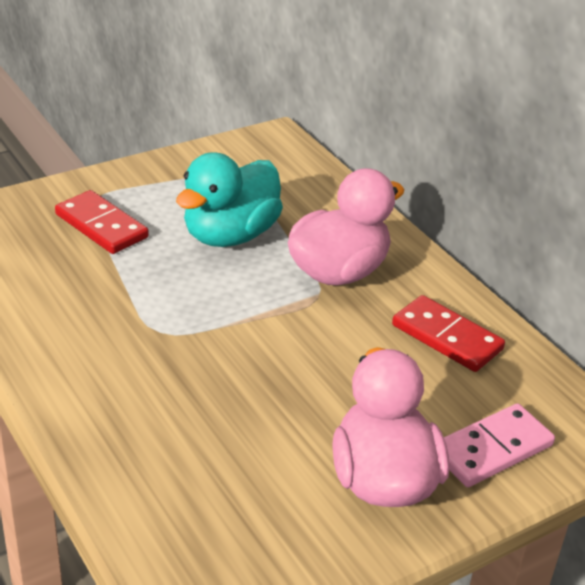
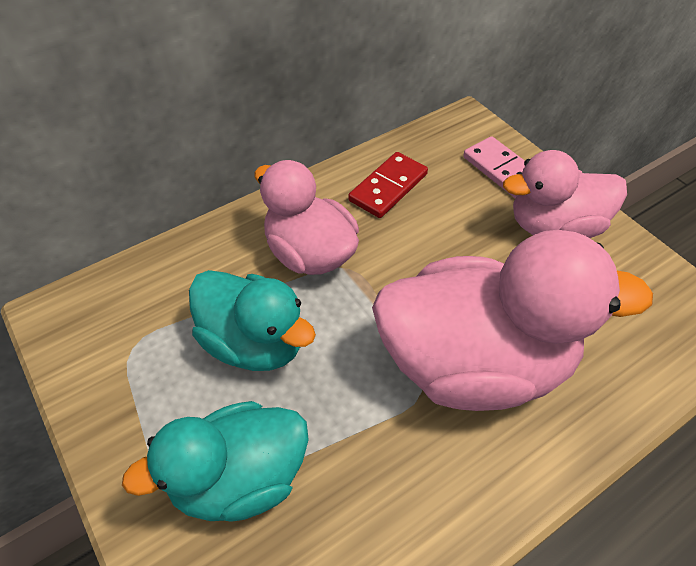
camera: 90 degrees left, 15 degrees up
(101, 226) = (239, 478): red domino -> turquoise duck
(183, 371) = (475, 363): none -> pink duck

